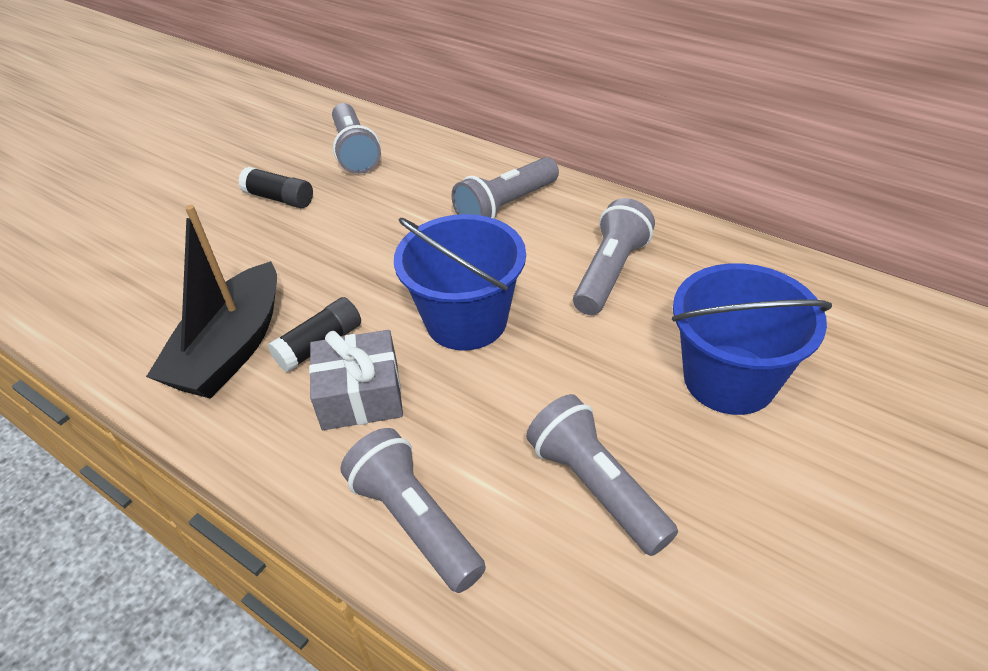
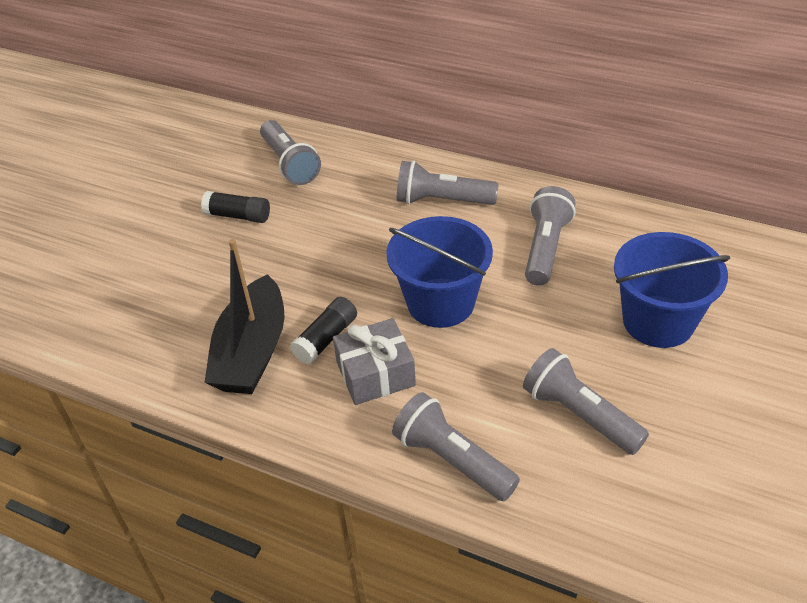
camera: 10 degrees left, 0 degrees up
(506, 206) = (442, 201): grey flashlight -> grey flashlight turned 60 degrees clockwise

